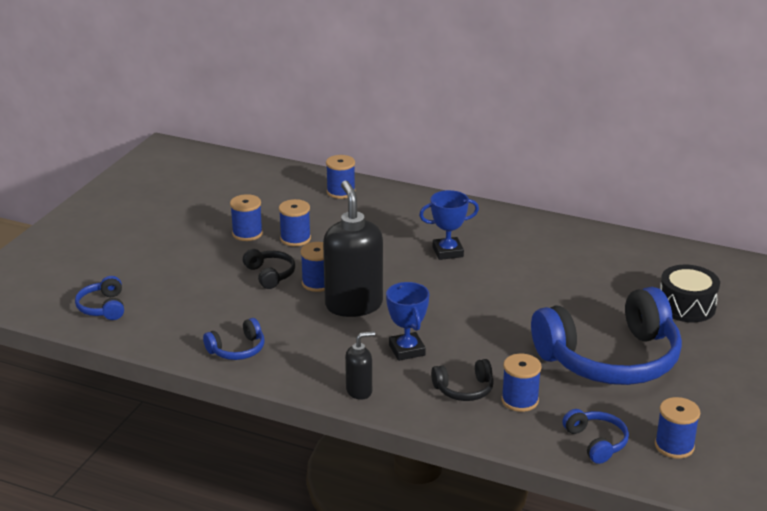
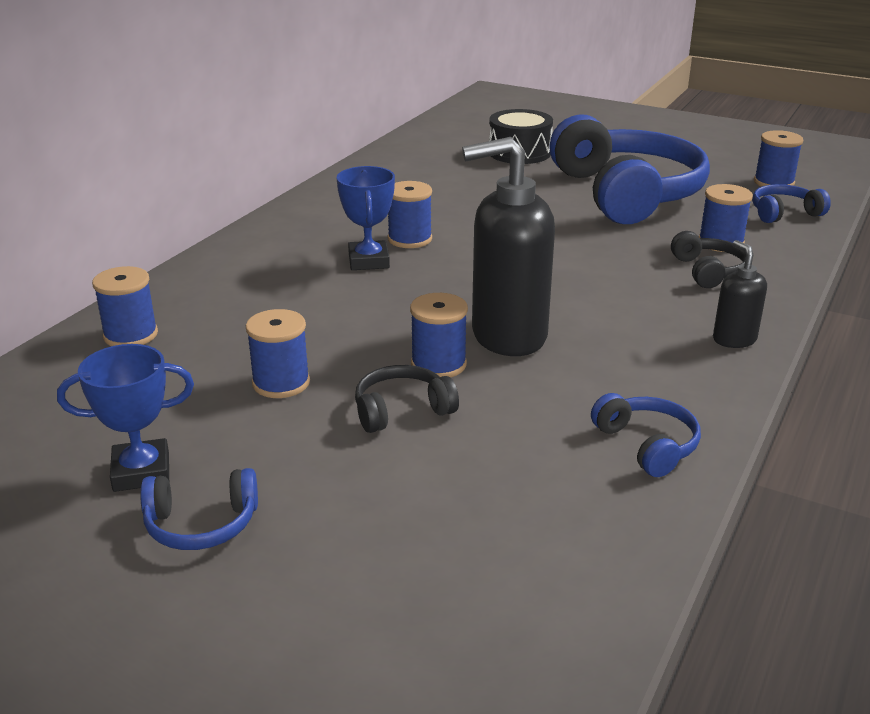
camera: 85 degrees left, 0 degrees up
(103, 307) = (503, 636): blue headphones -> blue headphones (201, 524)
(247, 233) = (239, 435): blue spool -> blue spool (409, 239)
(407, 350) = (626, 302): blue trophy -> blue trophy (141, 472)

